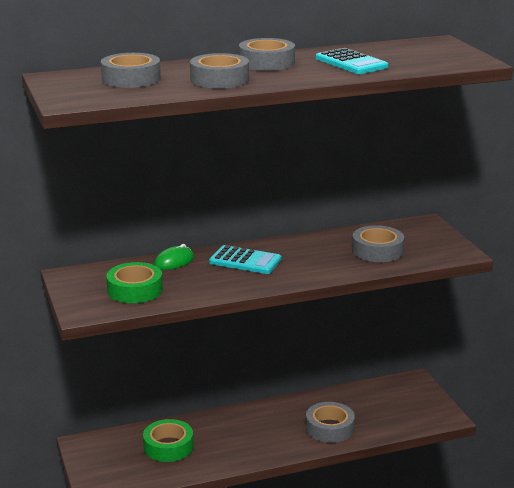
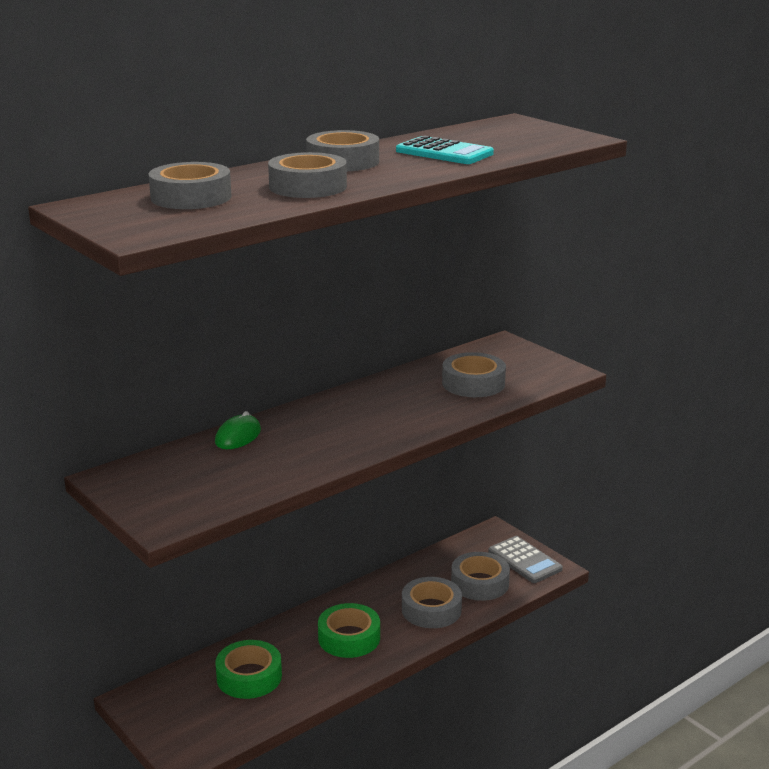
camera: 20 degrees left, 0 degrees up
(135, 290) = (213, 481): green tape -> green tape (349, 638)
(245, 261) = (327, 421): turquoise calculator -> none
(379, 416) = (480, 583): none -> grey tape
(427, 406) = (525, 560): none -> grey calculator

